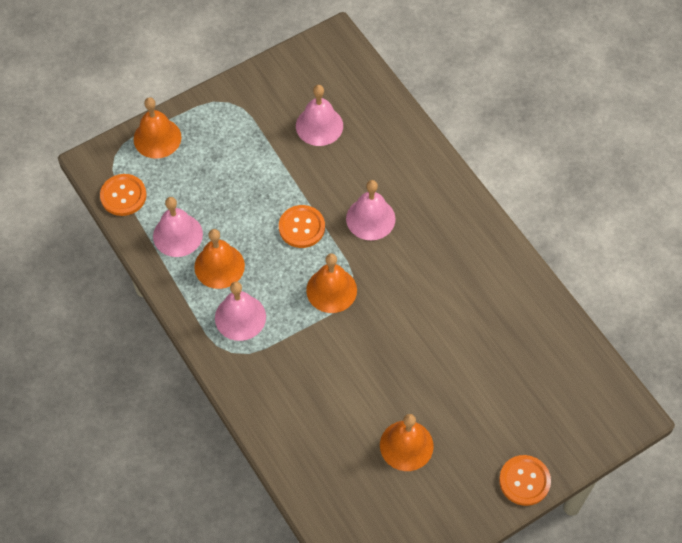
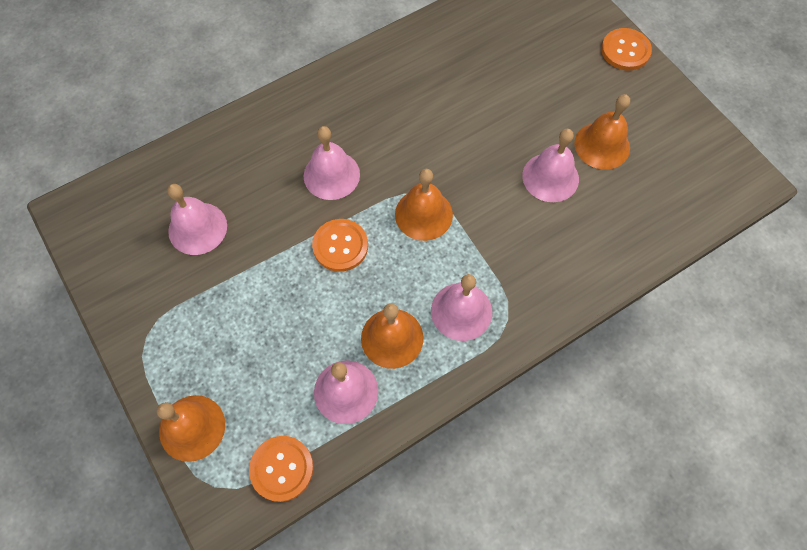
camera: 90 degrees left, 5 degrees up
(370, 396) = (550, 177): none -> pink bell

